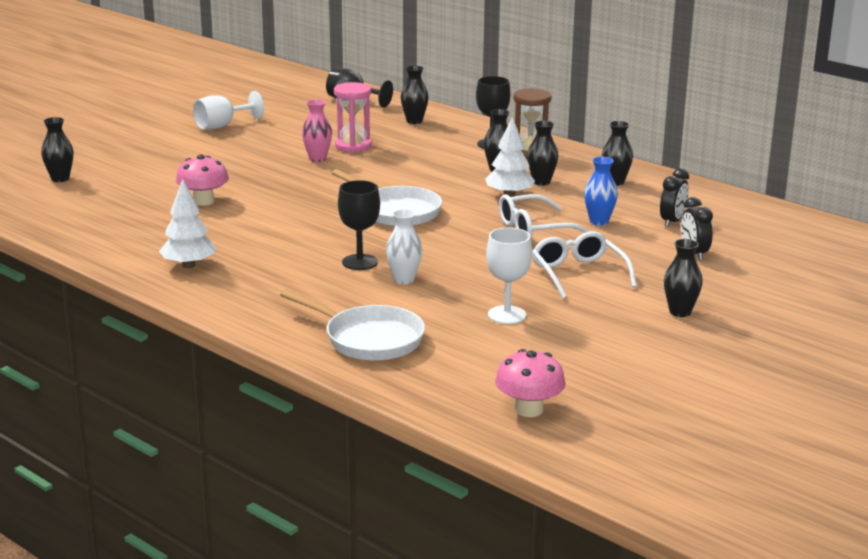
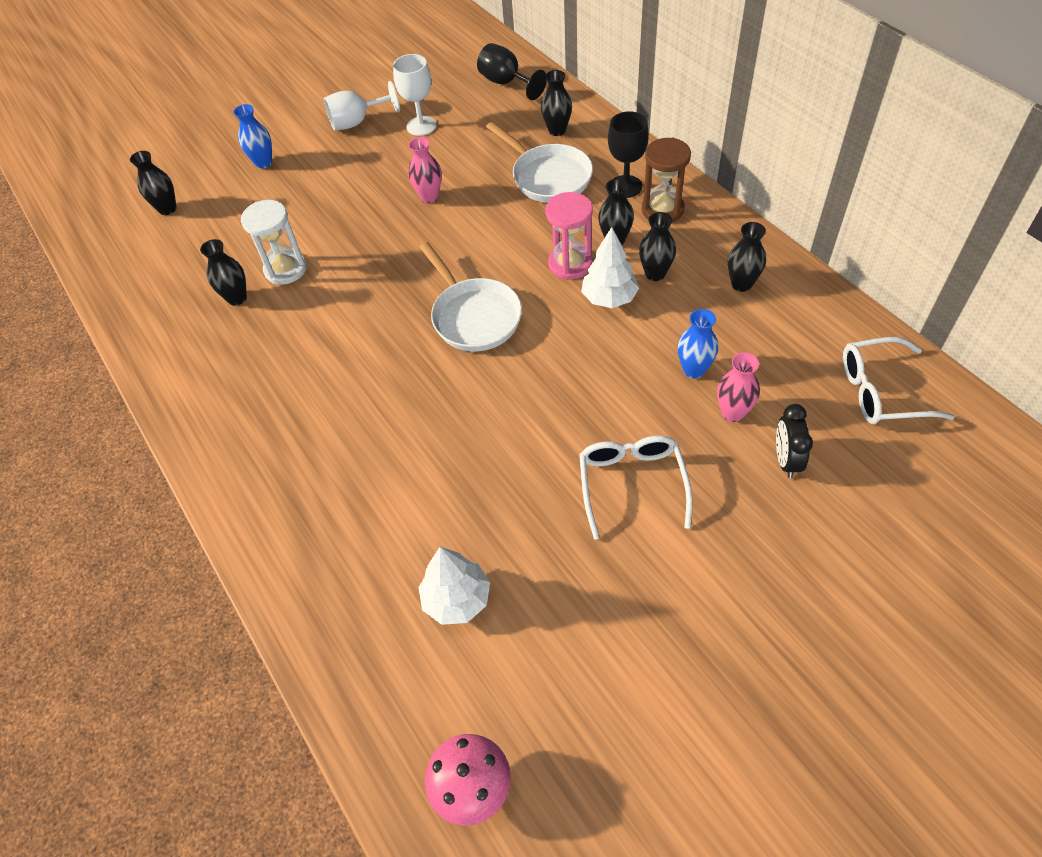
camera: 20 degrees right, 30 degrees up
(142, 150) = (263, 163): none -> blue vase
(188, 265) = (224, 397): white tree -> white tree (457, 599)
(203, 201) = (285, 269): pink mushroom -> white hourglass
(353, 146) = (475, 176): pink hourglass -> pink hourglass (570, 264)
(359, 262) = (398, 418): black goblet -> none
(368, 339) = (350, 586): white pan -> white pan (548, 177)
(404, 280) = (432, 464): white vase -> none
(507, 315) = (519, 562): white goblet -> white goblet (421, 126)
(534, 229) = (613, 376): white glasses -> white glasses (881, 391)
(641, 237) = (732, 412): none -> pink vase
(672, 221) = (782, 382): black clock -> none
(680, 312) = (726, 595): black vase -> black vase (237, 298)

